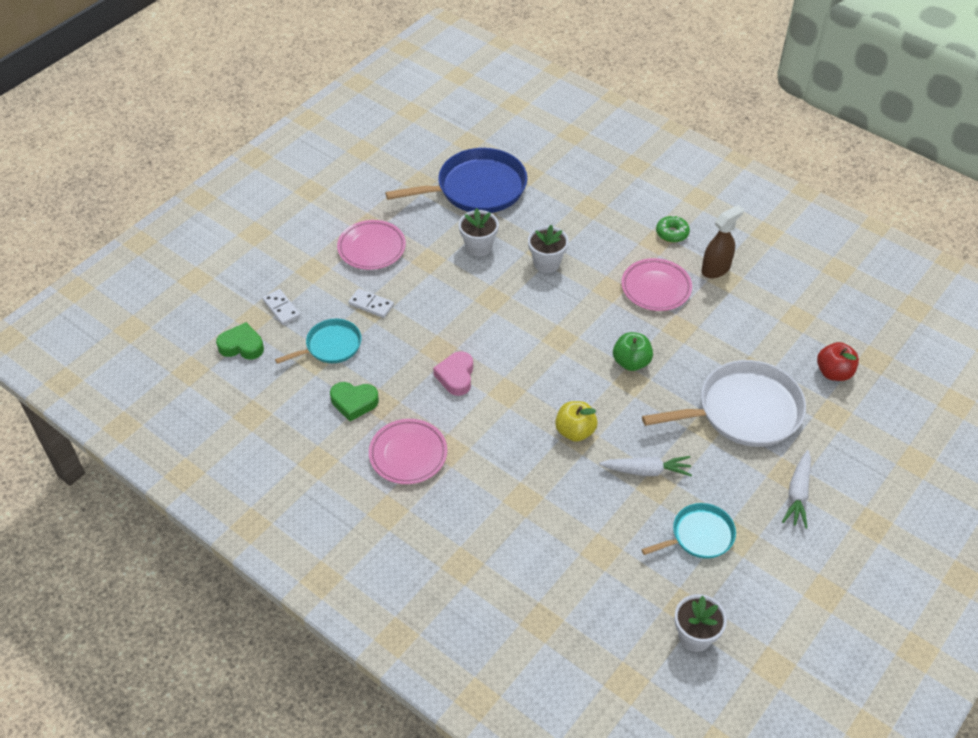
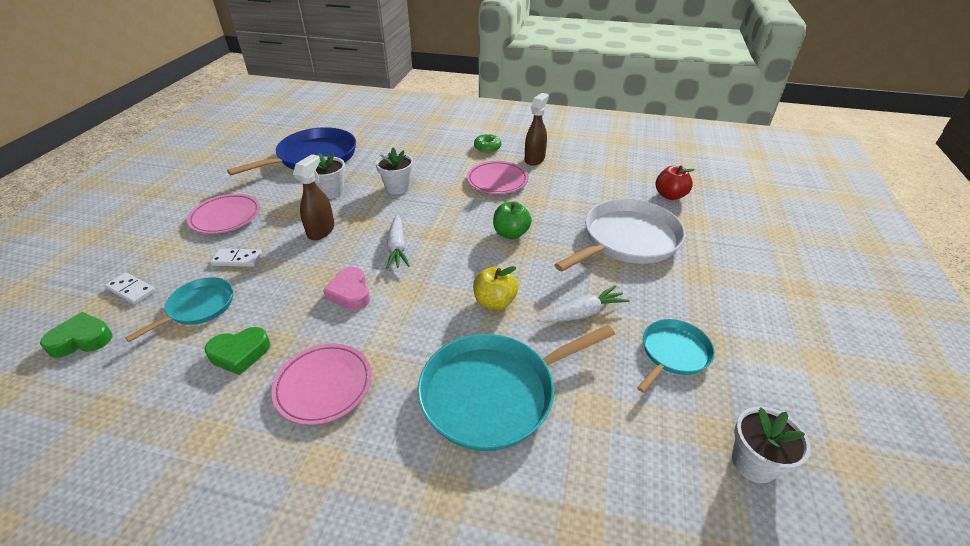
camera: 25 degrees left, 10 degrees down
(453, 296) = (321, 231): none -> brown spray bottle
(532, 510) = (494, 393): none -> turquoise pan
(798, 494) = (722, 286): white carrot -> white carrot (397, 248)

